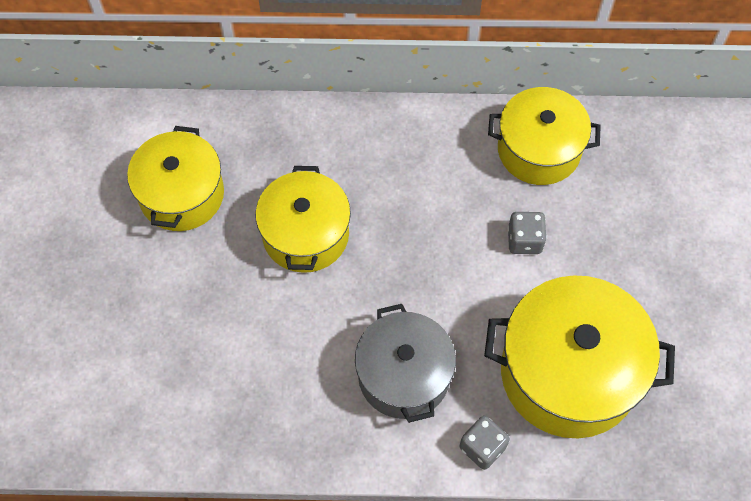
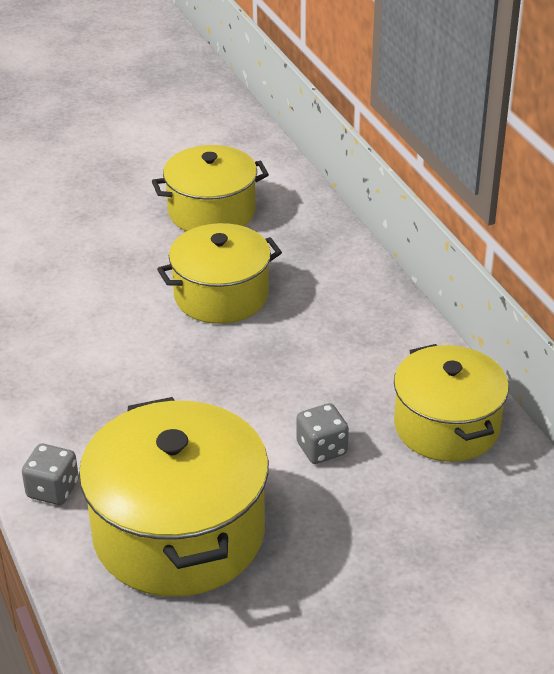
camera: 65 degrees right, 25 degrees down
(404, 375) = (105, 408): grey pot -> none

